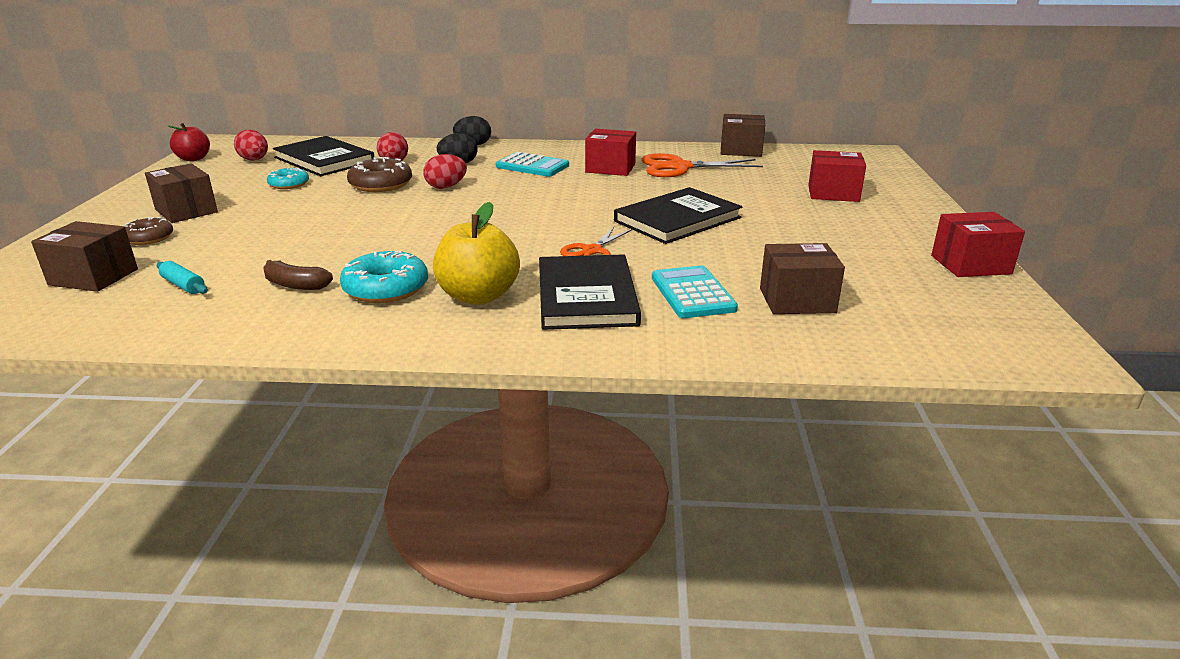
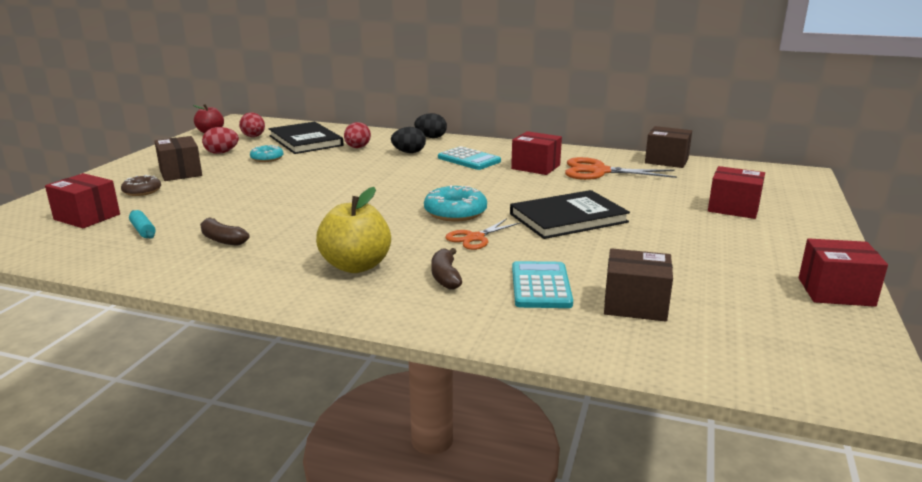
camera: 15 degrees right, 5 degrees down
(93, 277) = (87, 217): brown box -> red box
(381, 184) = (336, 164): brown donut -> none
(386, 288) = (288, 250): turquoise donut -> turquoise donut (455, 212)
(446, 187) = (387, 171): red egg -> red egg (221, 153)
(586, 296) = (445, 277): black book -> brown banana

